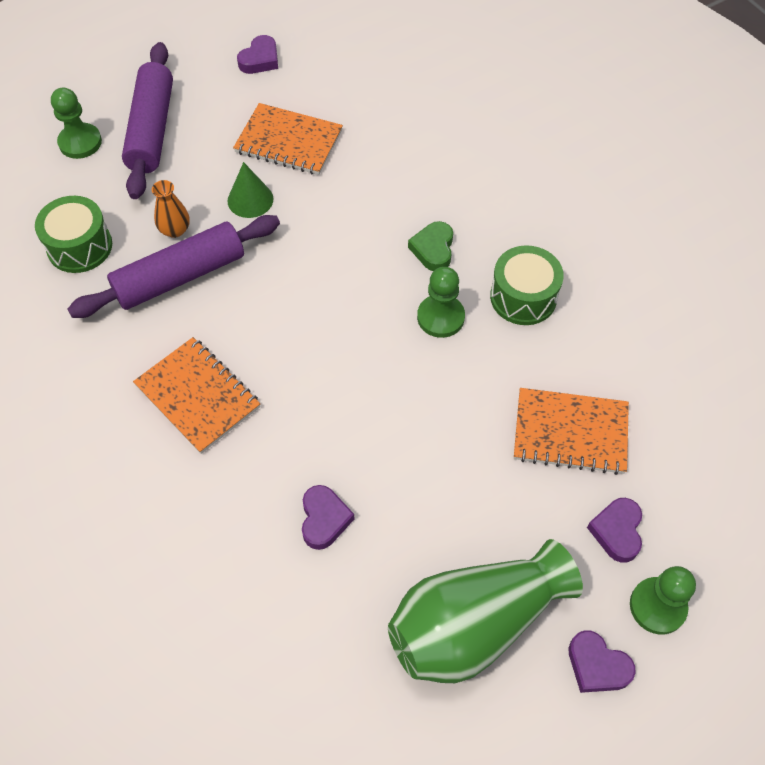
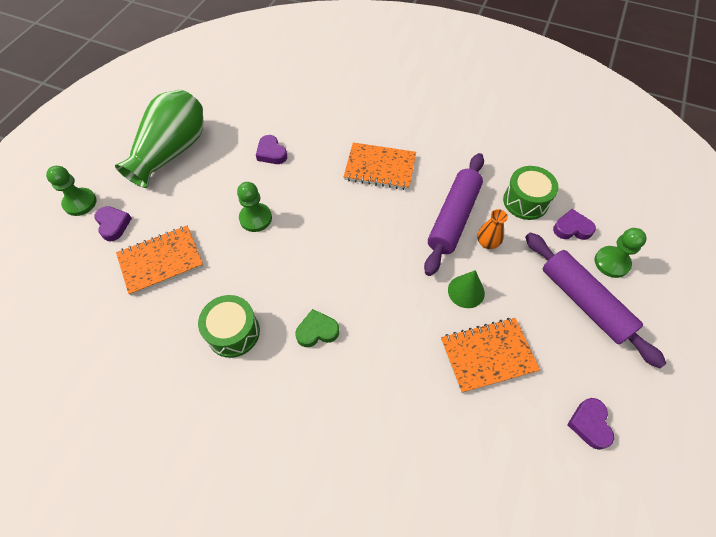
camera: 145 degrees right, 0 degrees up
(433, 249) = (317, 331): green heart -> green heart turned 75 degrees counterclockwise
(440, 317) = (280, 285): green pawn -> green pawn (255, 218)
(597, 665) = (104, 165): purple heart -> purple heart (572, 228)

